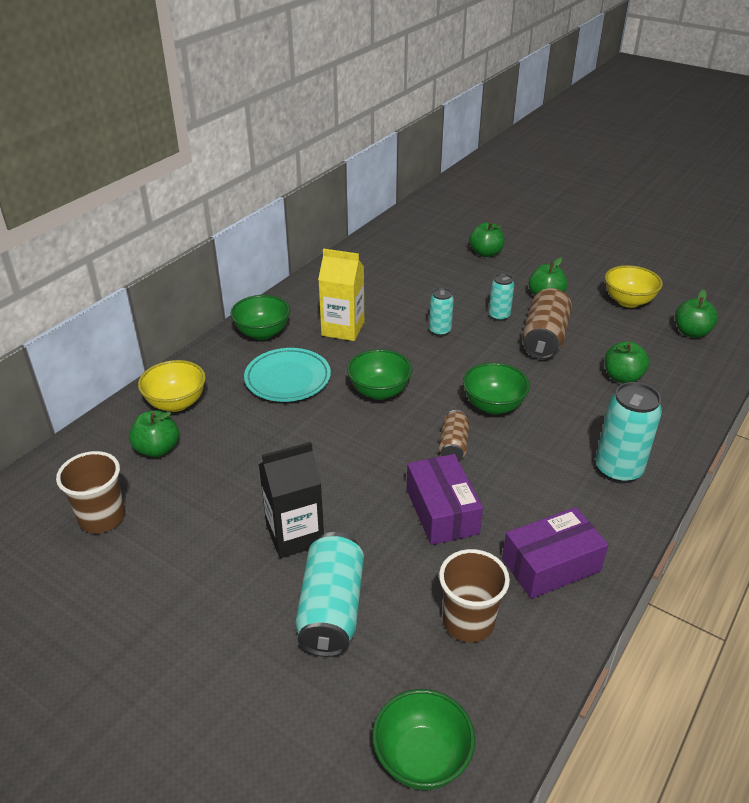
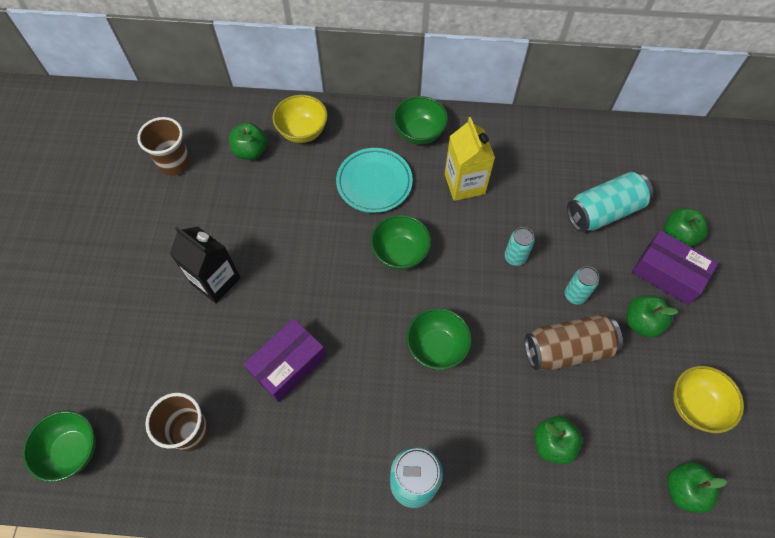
camera: 60 degrees right, 25 degrees up
(331, 609) = (162, 338): turquoise can -> turquoise can (603, 211)
(453, 445) = (367, 339): brown can -> none
(551, 565) = (272, 468): purple box -> purple box (667, 274)

